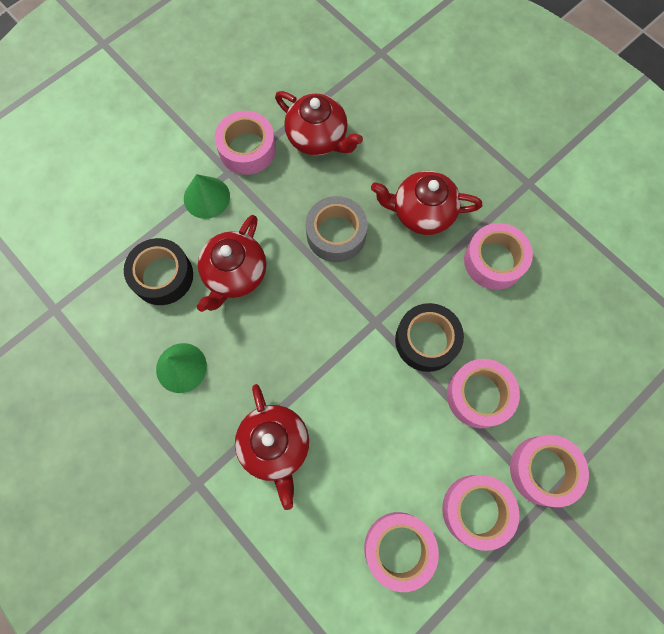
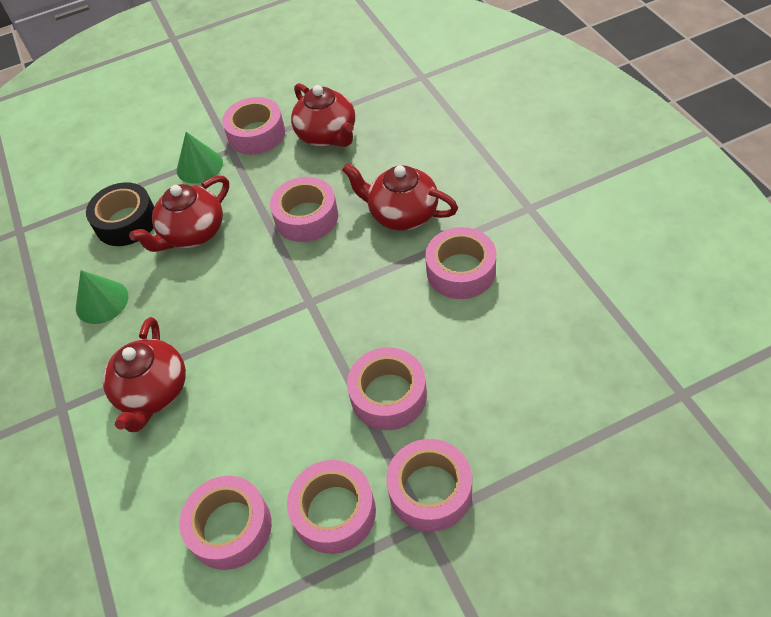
camera: 25 degrees right, 20 degrees down
(336, 234) = (306, 217): grey tape -> pink tape
(426, 340) = (354, 330): black tape -> none

